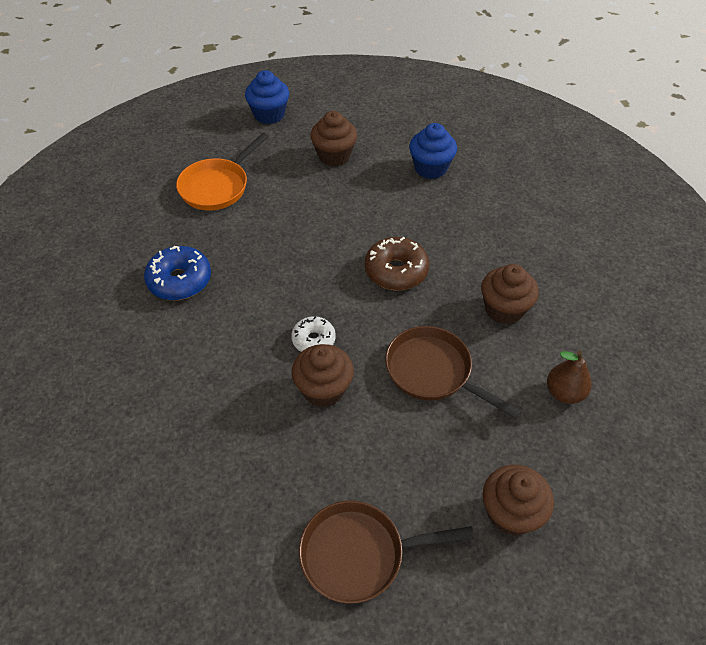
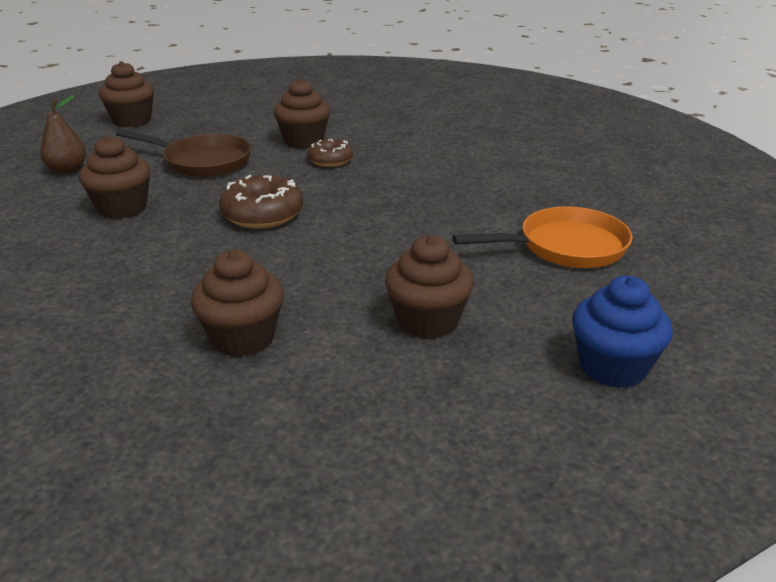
camera: 160 degrees right, 20 degrees down
(180, 280) = (502, 170): blue donut -> none
(217, 186) = (565, 247): orange pan -> orange pan turned 60 degrees clockwise
(313, 340) = (330, 160): white donut -> brown donut
(359, 554) = (242, 98): brown pan -> none
(430, 168) = (243, 338): blue cupcake -> brown cupcake

